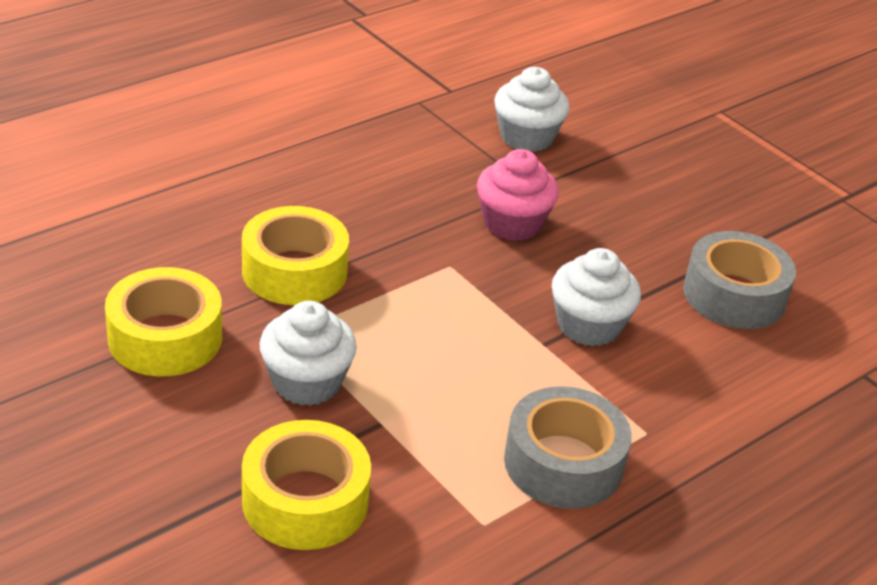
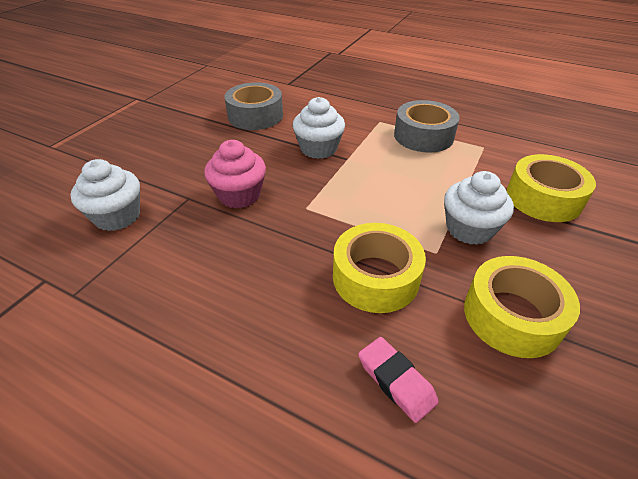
camera: 110 degrees left, 5 degrees up
(175, 234) = (396, 381): none -> pink eraser

